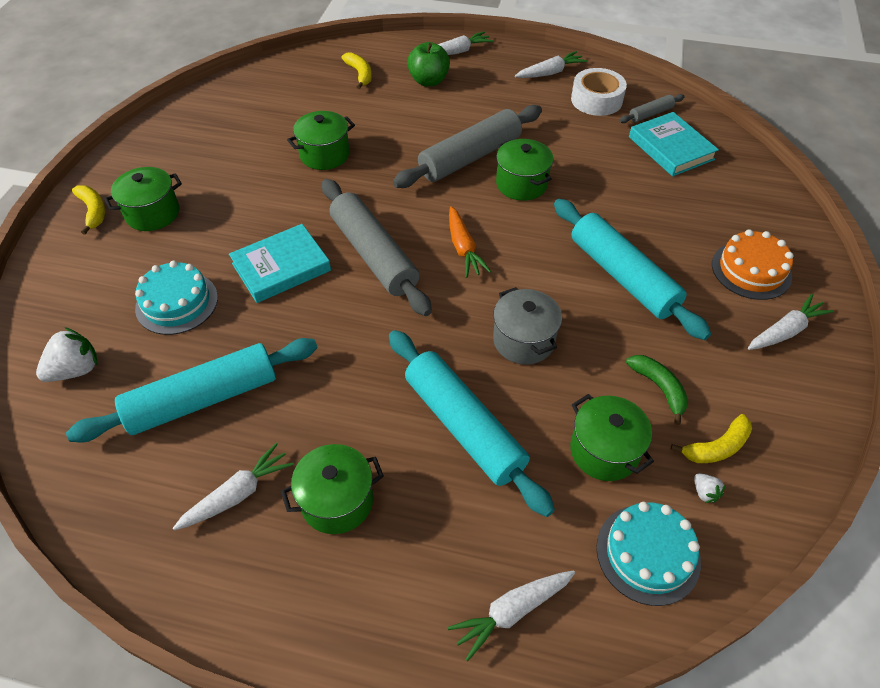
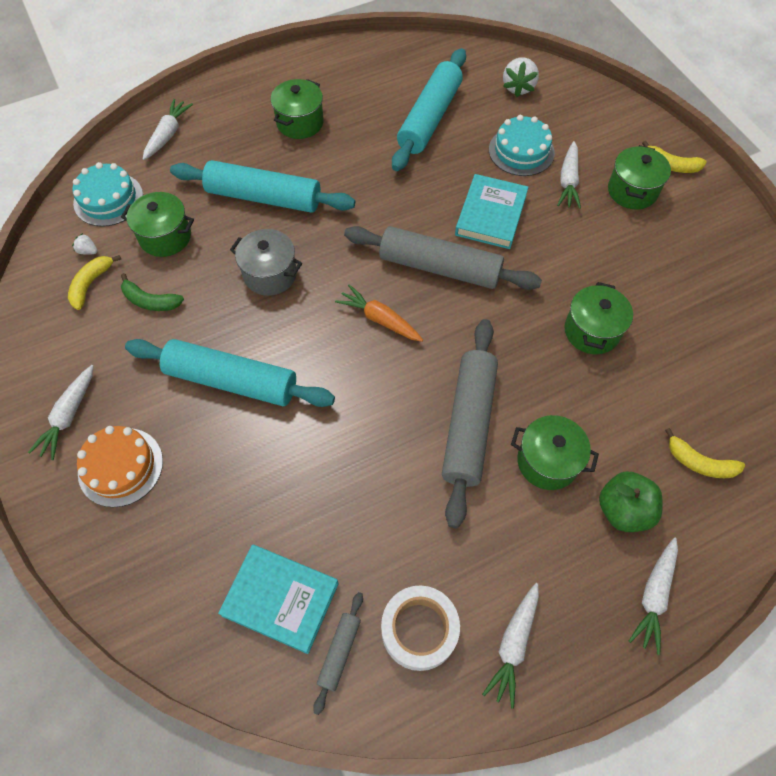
camera: 140 degrees right, 10 degrees up
(238, 494) = (354, 95): white carrot -> white carrot (568, 181)
(521, 184) = (392, 425): green pot -> green pot (547, 461)

